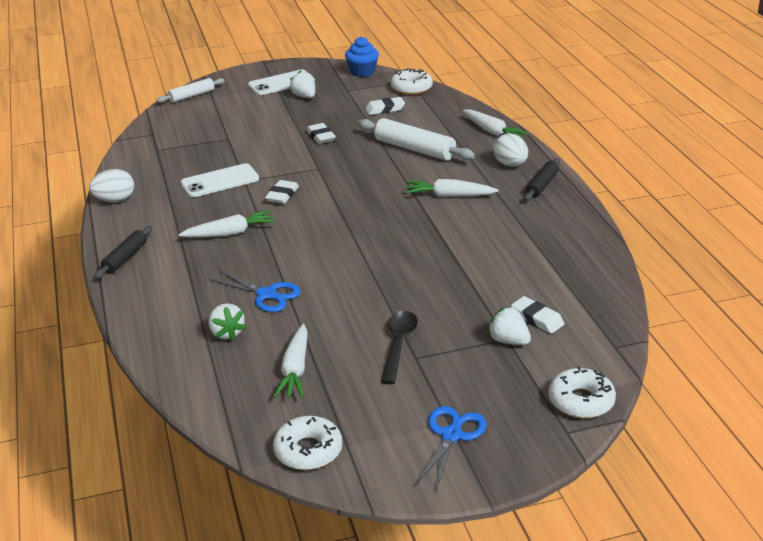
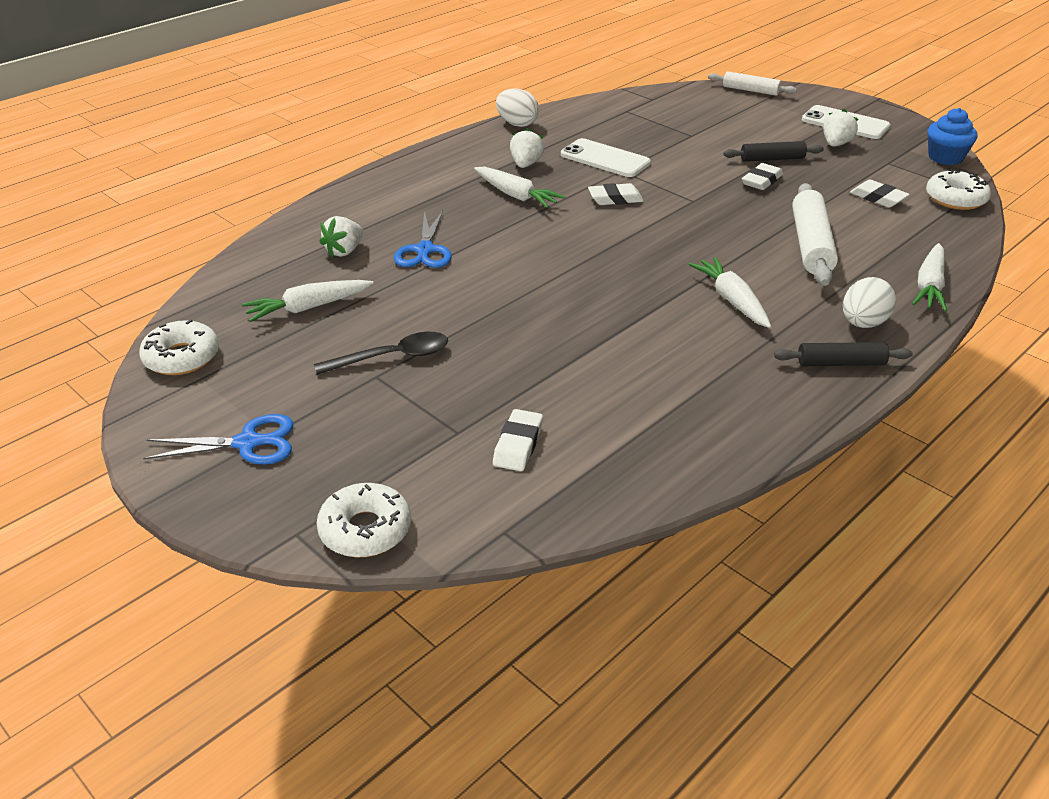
camera: 60 degrees right, 5 degrees up
(125, 258) = (427, 162): black rolling pin -> black rolling pin (772, 159)
(508, 341) = (454, 435): white strawberry -> white strawberry (526, 164)

